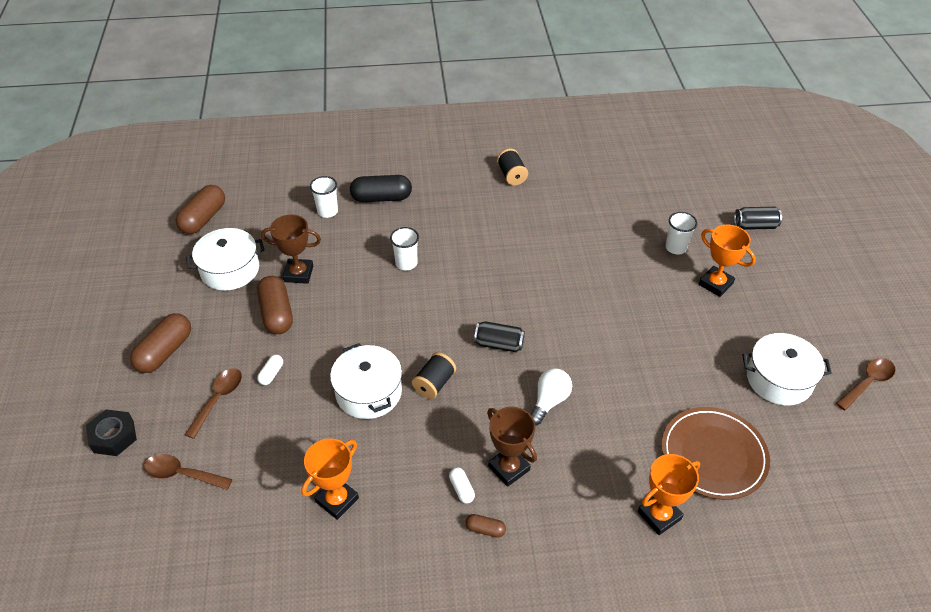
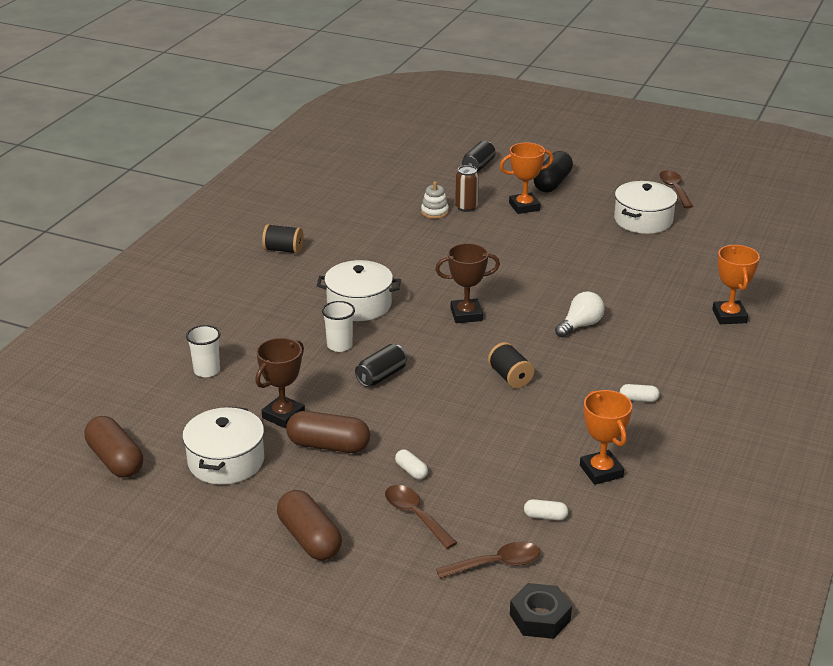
camera: 60 degrees left, 15 degrees down
(113, 436) = (404, 605): black nut -> black nut (540, 617)
(182, 474) = (496, 564): brown spoon -> brown spoon turned 150 degrees counterclockwise
(256, 483) = (545, 516): none -> white capsule
(368, 392) = (488, 417): white pot -> white pot (359, 304)
(381, 198) = (226, 331): black capsule -> black capsule (552, 183)
(485, 529) = (687, 400): brown capsule -> none
(499, 344) = (494, 328): black can -> black can (381, 376)
(509, 468) = (634, 368): brown trophy -> brown trophy (466, 315)
(549, 401) = (580, 325): white light bulb -> white light bulb turned 75 degrees clockwise
(648, 232) = (434, 212): none -> white stacking toy
(676, 247) = (466, 207): white cup -> brown can
(713, 455) = (691, 273): brown plate -> none

